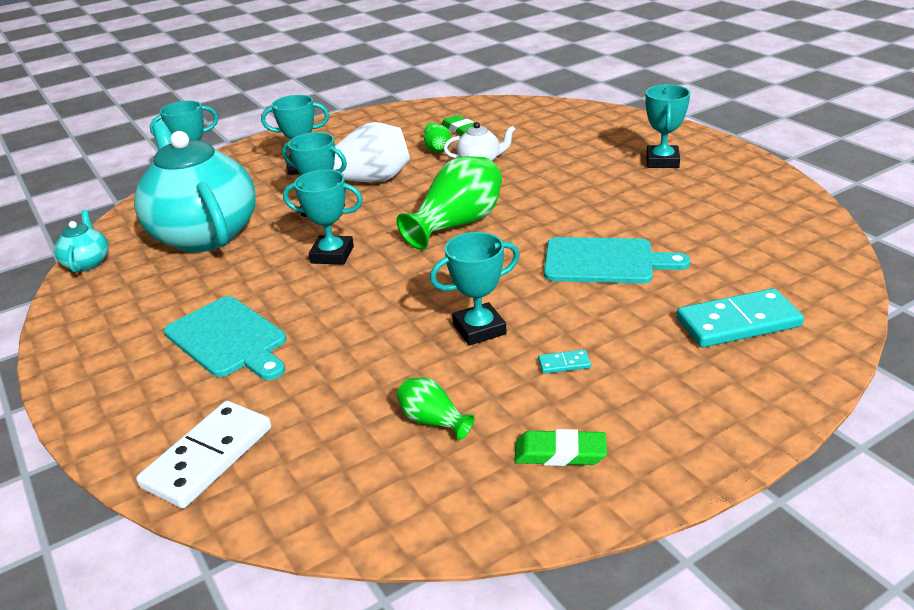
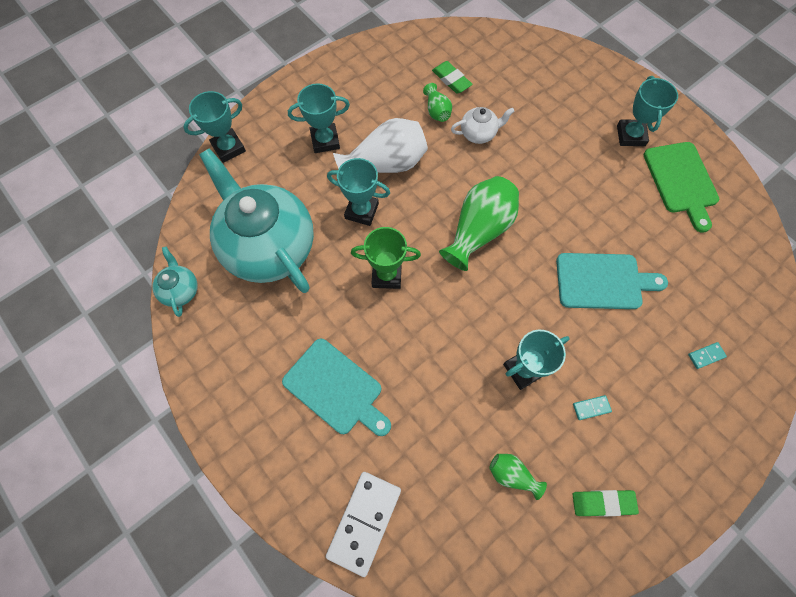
camera: 10 degrees left, 35 degrees up
(332, 255) = (386, 275): turquoise trophy -> green trophy
(721, 191) = (681, 181): none -> green cutting board
(738, 323) = (706, 356): turquoise domino -> turquoise domino, size x0.43

